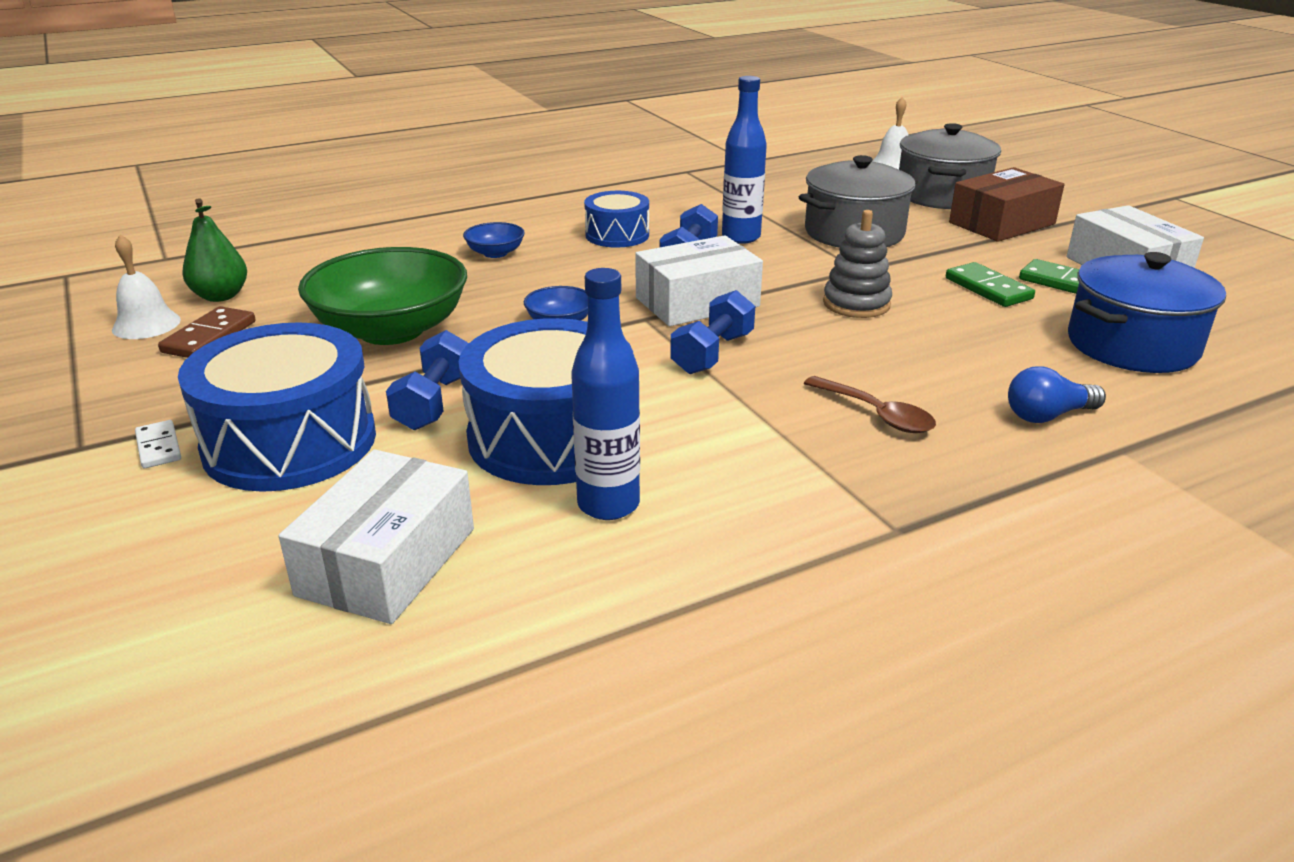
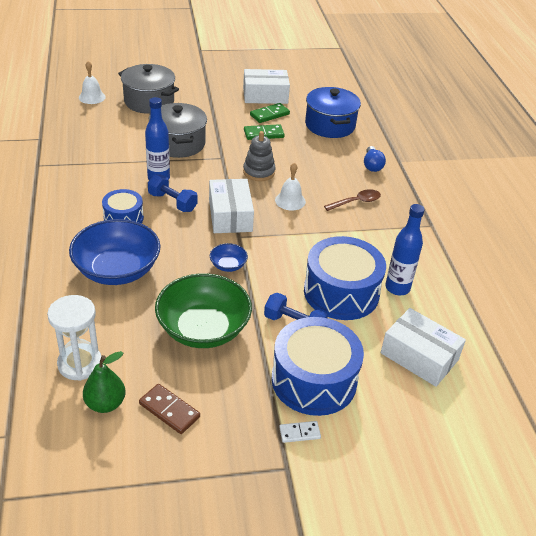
camera: 75 degrees left, 10 degrees up
(146, 324) = (131, 443): white bell -> white bell (290, 201)
(294, 268) = (80, 364): none -> white hourglass
(495, 253) = (117, 270): blue bowl -> blue bowl, size x2.27
(713, 353) = (286, 227): blue dumbbell -> none
(1002, 223) = (197, 101): brown box -> none

